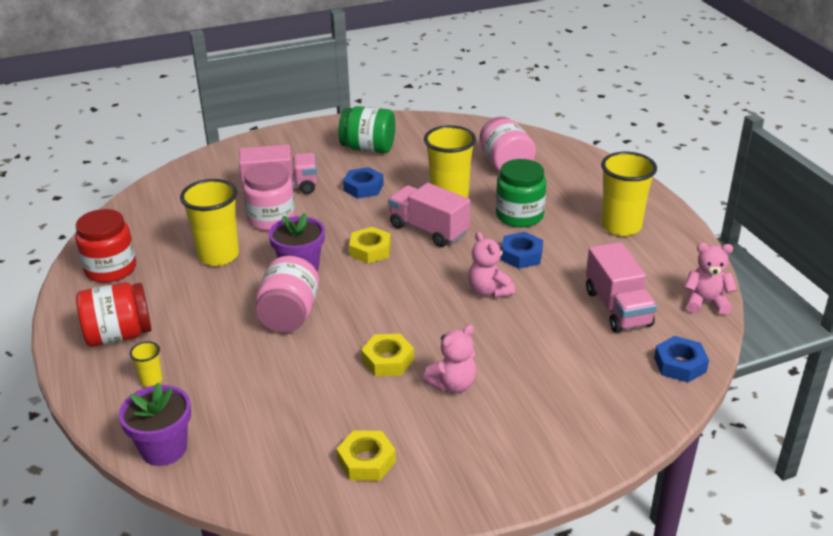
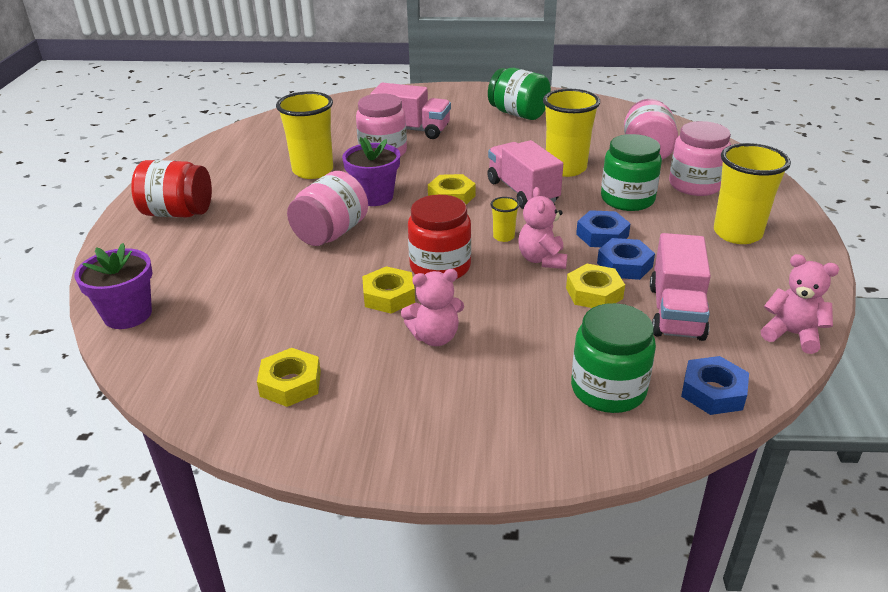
camera: 25 degrees right, 0 degrees up
(110, 269) = (218, 161): red jar -> red jar (440, 267)
(151, 380) = (170, 255): yellow cup -> yellow cup (503, 237)
(363, 187) = (487, 144): blue nut -> blue nut (624, 265)
(548, 309) = (594, 293): none -> yellow nut
(563, 188) = (695, 185): none -> pink jar
(609, 386) = (608, 389): none -> green jar

